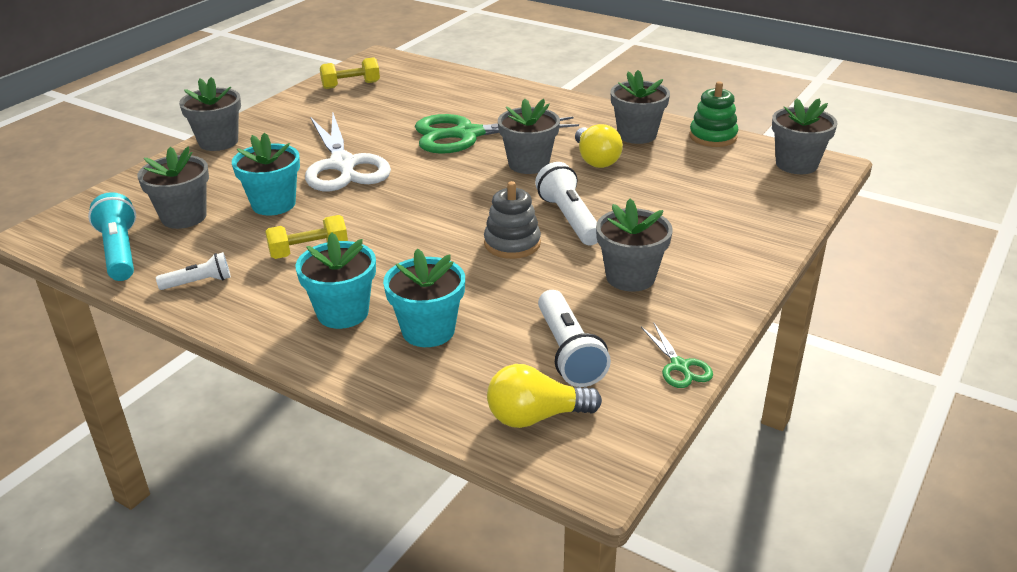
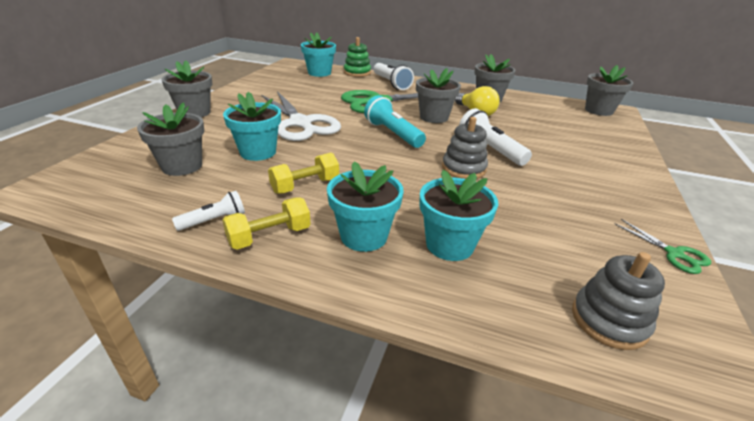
camera: 15 degrees left, 0 degrees up
(120, 252) = (127, 199): turquoise flashlight -> turquoise flashlight (393, 134)
(351, 85) = (280, 77): yellow dumbbell -> yellow dumbbell (269, 236)
(410, 77) = (319, 73): none -> turquoise flower pot
(535, 417) = (609, 320): yellow light bulb -> grey stacking toy
(568, 352) = (579, 251): white flashlight -> white flashlight (391, 83)
(630, 277) = (569, 186): grey flower pot -> none
(713, 136) = (535, 98): green stacking toy -> green stacking toy (357, 72)

